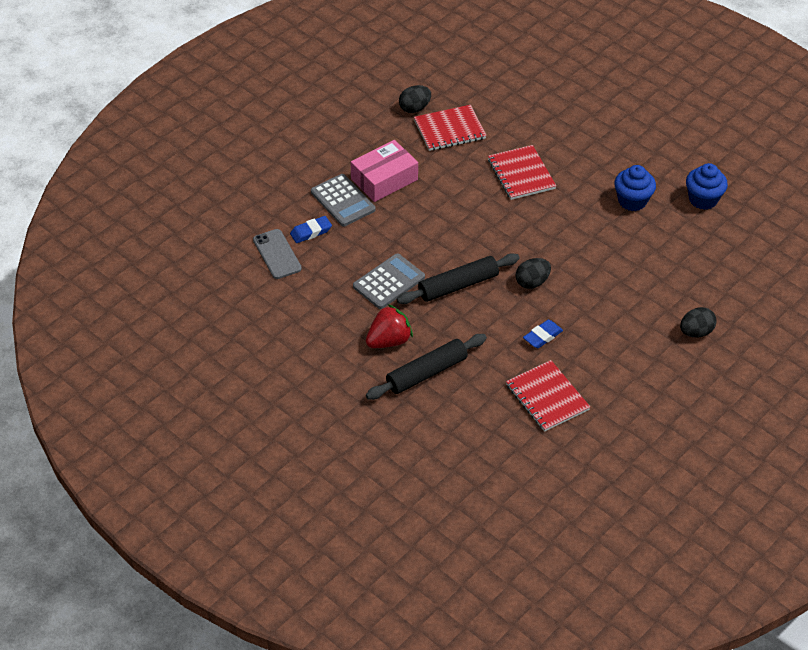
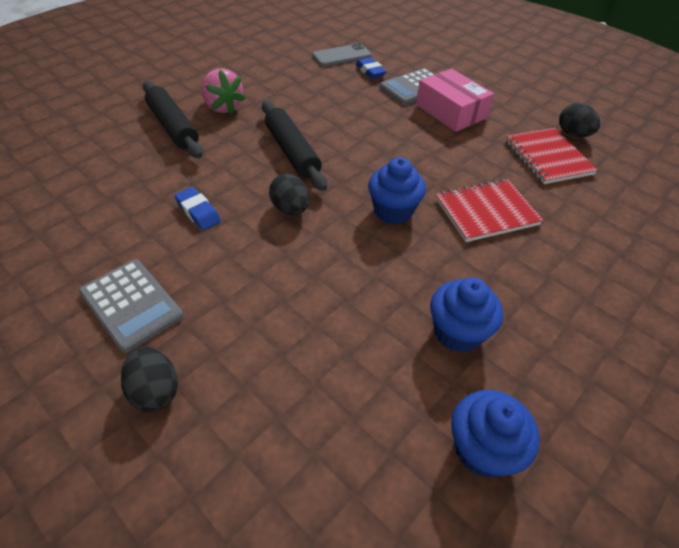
camera: 90 degrees right, 0 degrees up
(389, 282) = (302, 109): grey calculator -> grey calculator (131, 304)
(389, 341) = (223, 107): red strawberry -> pink strawberry
(527, 224) = (393, 211): none -> blue cupcake
(547, 397) = (100, 209): red notebook -> none

